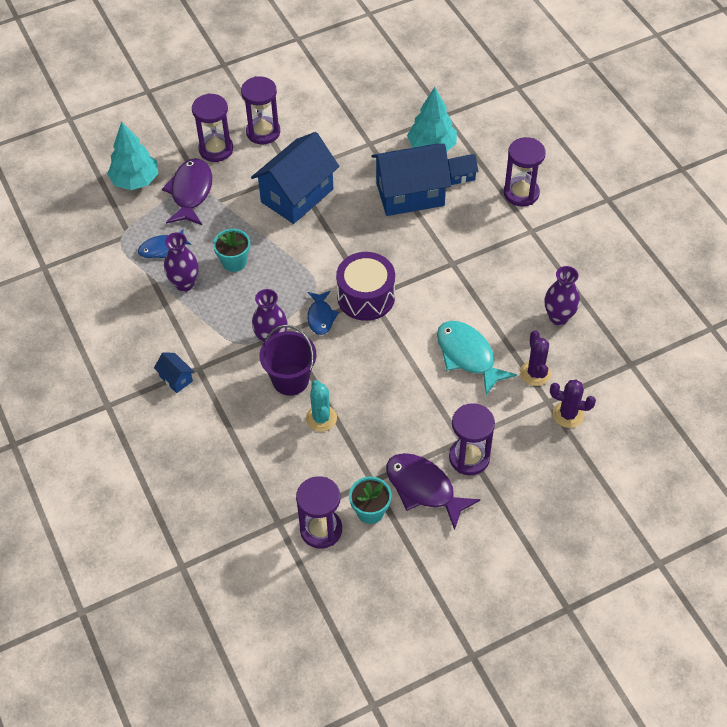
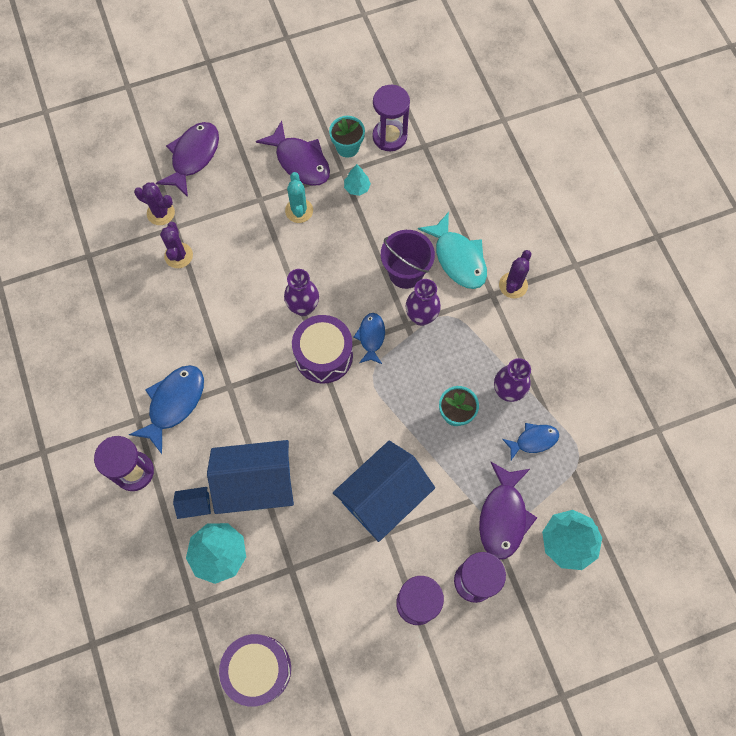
camera: 175 degrees left, 15 degrees up
(176, 378) = (513, 285): blue house -> purple cactus
(321, 418) = (380, 232): turquoise cactus -> turquoise cactus (299, 210)
(353, 464) = (357, 187): none -> turquoise tree
(384, 85) = (258, 669): none -> purple drum
(468, 356) = (236, 280): turquoise fish -> turquoise fish (458, 258)
(469, 458) = (256, 183): purple hourglass -> none
(501, 245) = (174, 403): none -> blue fish
(550, 481) = (193, 157): none -> purple fish
(558, 317) = (139, 311): purple vase -> purple vase (303, 307)

